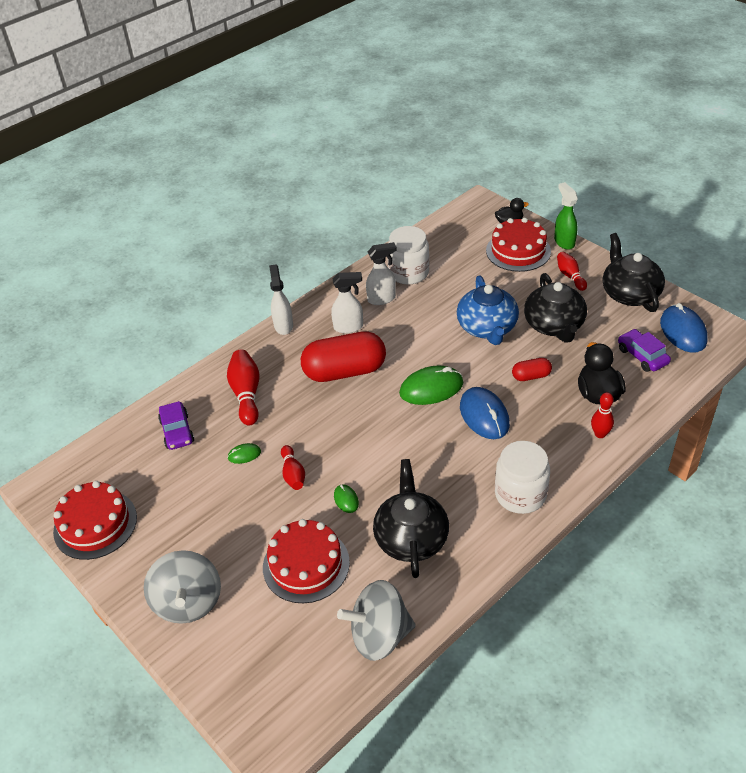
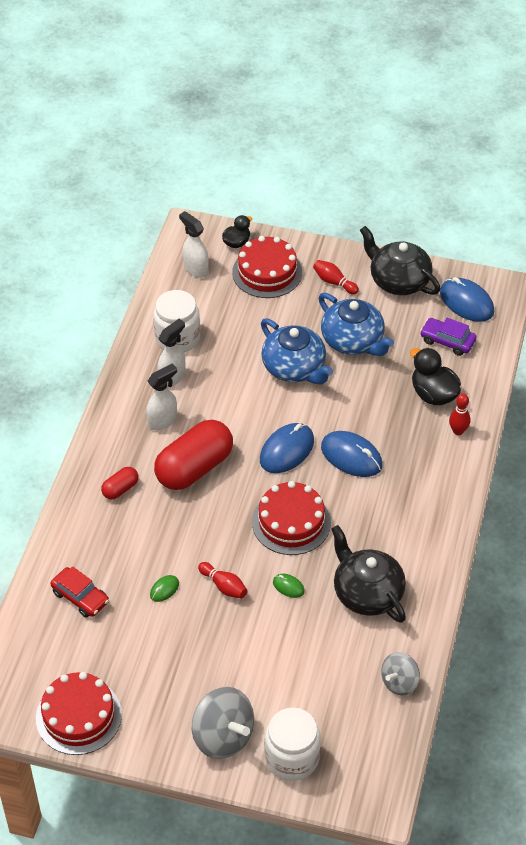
camera: 35 degrees left, 5 degrees up
(177, 431) = (80, 597): purple car -> red car
(246, 394) = (117, 531): red bowling pin -> none
(283, 325) = (96, 446): white spray bottle -> white spray bottle (195, 269)
(306, 564) = (297, 657): red cake -> red cake (291, 522)
(379, 635) = (399, 682): grey spinning top -> grey spinning top, size x0.62
(431, 388) = (287, 450): green mouse -> blue mouse
(520, 494) = (429, 514): white jar -> white jar (292, 758)
(531, 376) = (366, 401): red capsule -> red capsule (120, 489)
(554, 325) = (353, 341): black teapot -> blue teapot
(564, 242) = (304, 246): green spray bottle -> none

